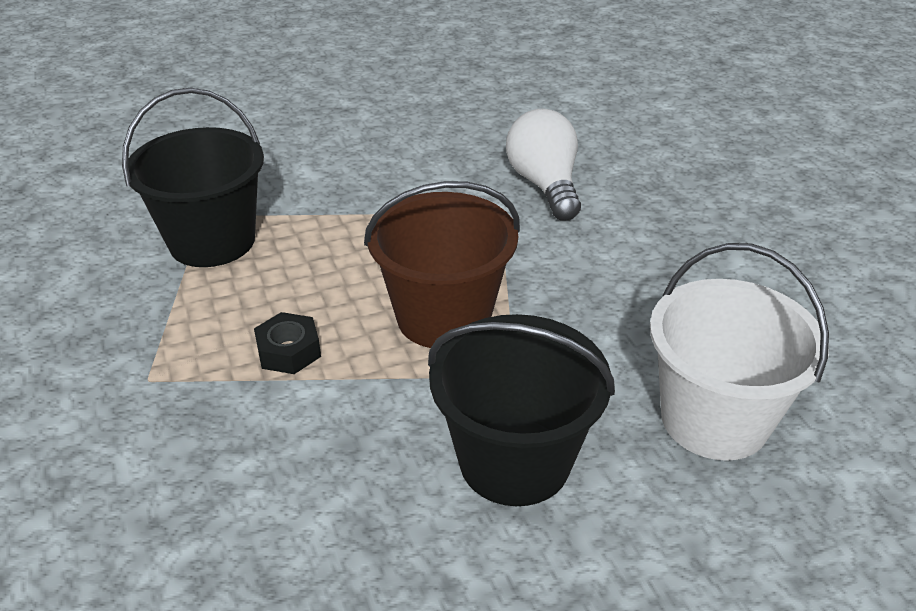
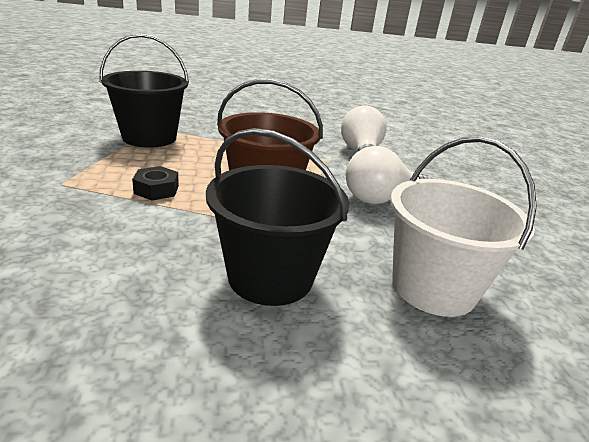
camera: 10 degrees right, 10 degrees down
(605, 278) = (381, 199): none -> white light bulb

